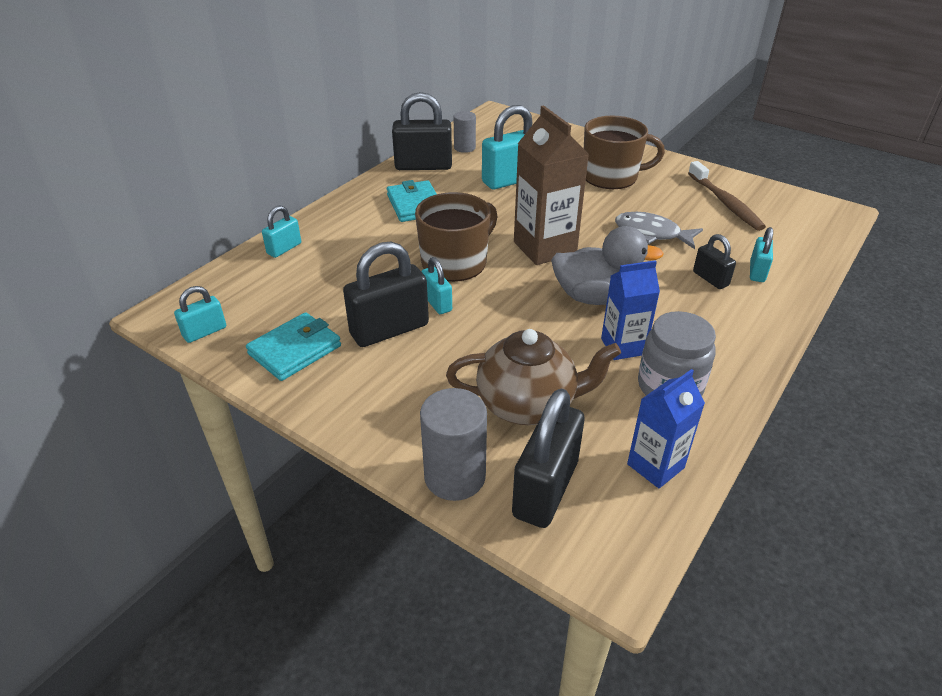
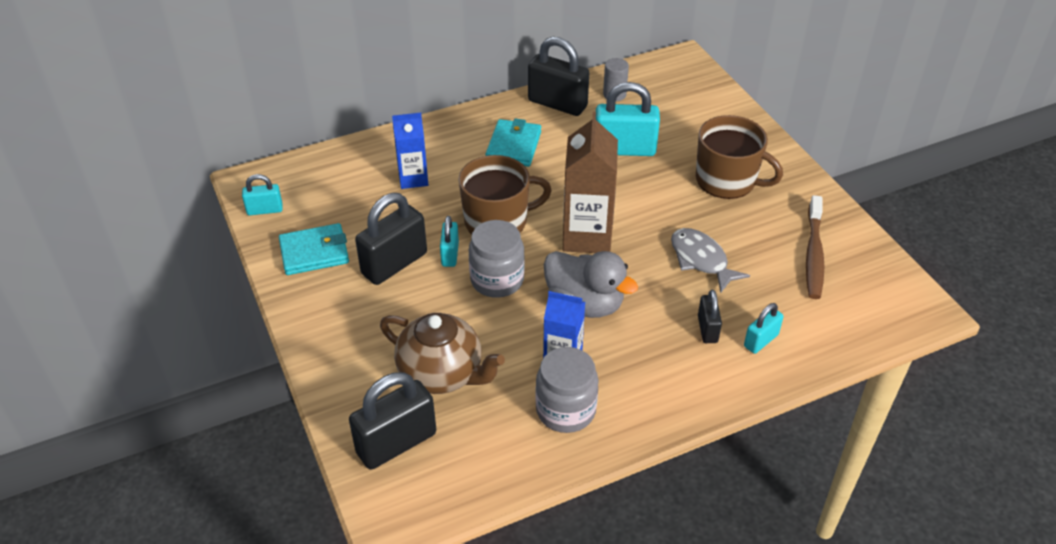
camera: 30 degrees right, 5 degrees up
(284, 249) = (373, 153): turquoise padlock -> none
(389, 329) = (394, 264): black padlock -> black padlock turned 45 degrees counterclockwise
(455, 476) = (344, 404): grey cylinder -> none
(501, 307) = (497, 280): none -> grey jar
(655, 466) = (490, 466): blue carton -> blue carton (413, 178)

